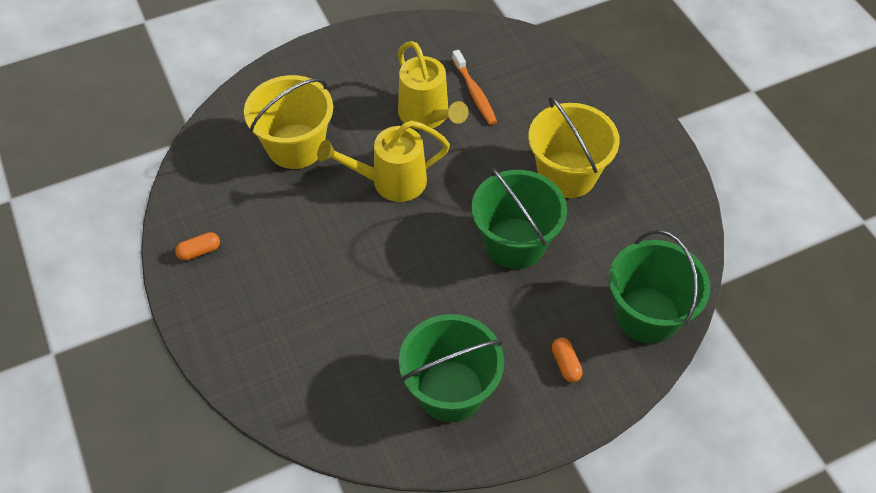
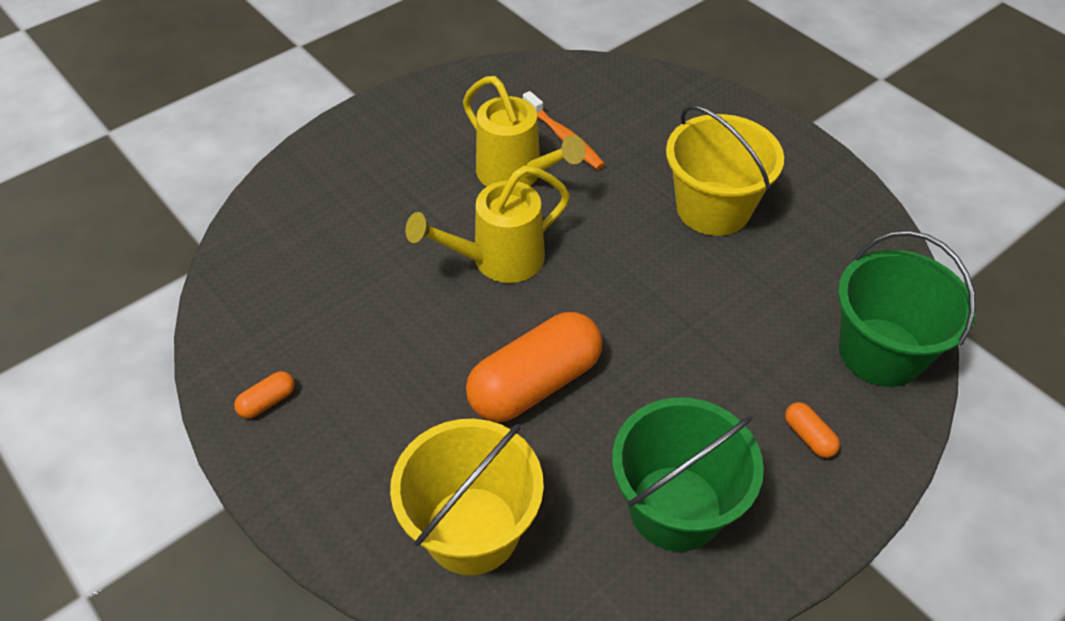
camera: 15 degrees left, 5 degrees down
(295, 146) = (358, 242): yellow bucket -> yellow bucket (472, 530)
(385, 280) = (535, 384): none -> orange capsule
(515, 243) = (683, 301): green bucket -> none

